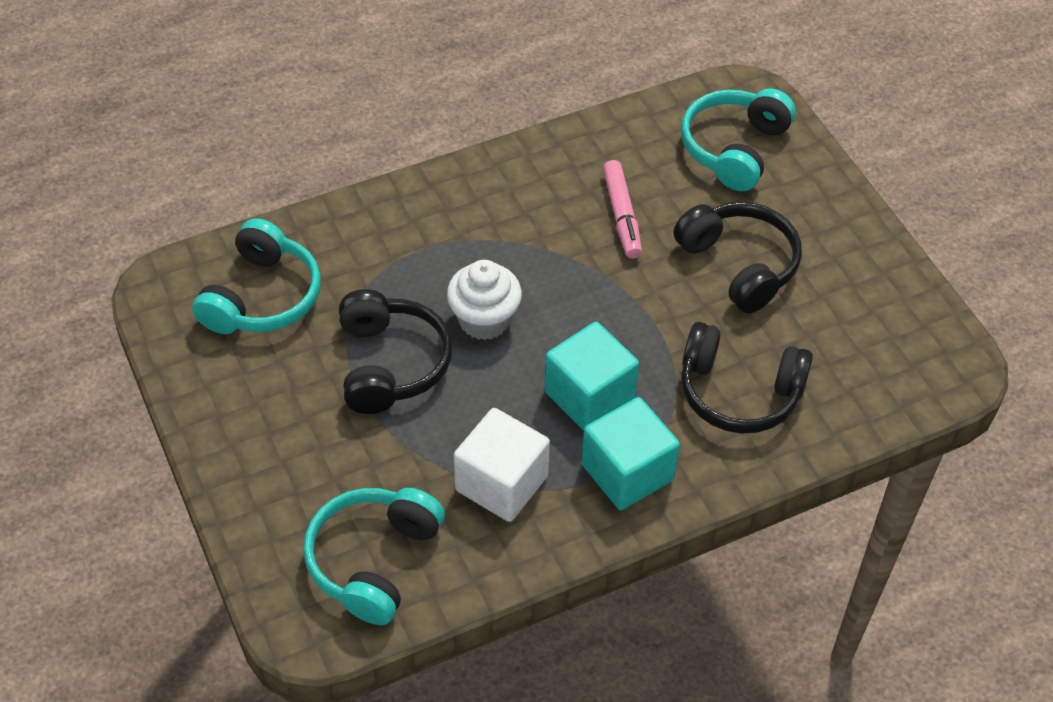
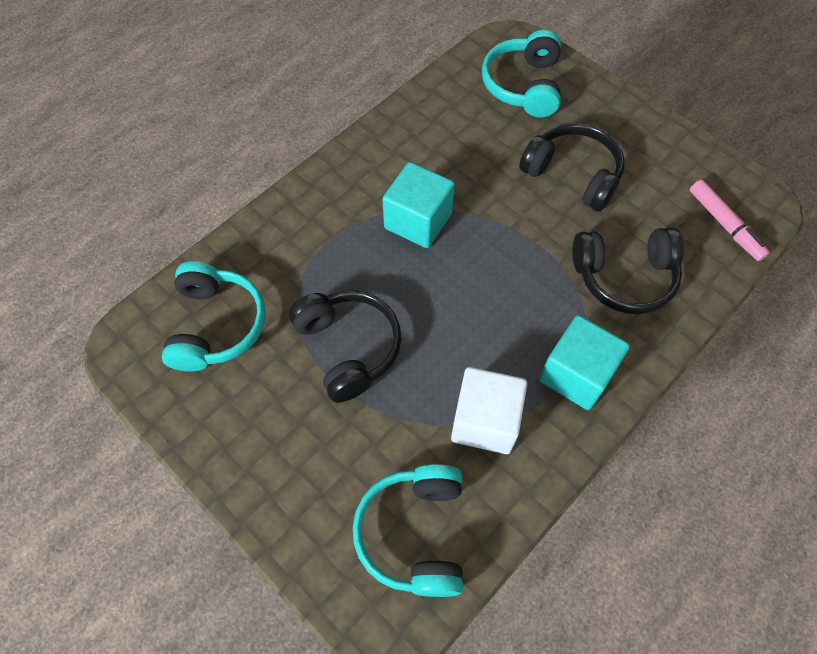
camera: 20 degrees left, 10 degrees up
(484, 320) = (405, 283): white cupcake -> none
(589, 396) = (516, 320): turquoise cube -> turquoise cube (418, 221)
(622, 215) = (468, 162): pink marker -> pink marker (724, 224)

